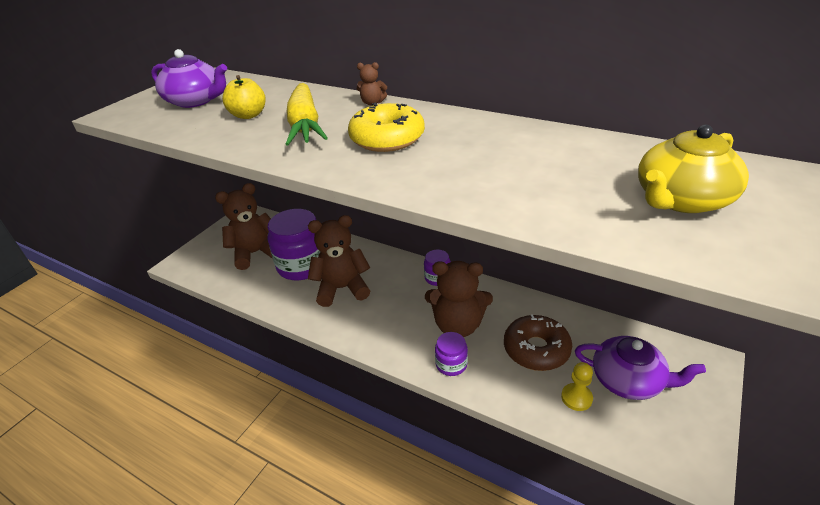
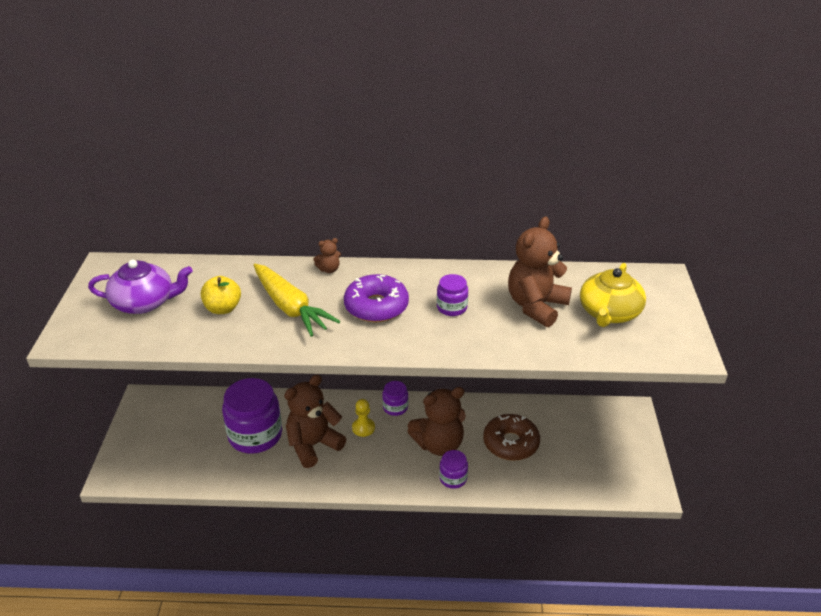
camera: 30 degrees left, 0 degrees up
(255, 253) = (193, 438): brown teddy bear -> brown teddy bear (536, 306)
(387, 138) = (376, 306): yellow donut -> purple donut
(468, 154) = (452, 307): none -> purple jar
(576, 398) = (557, 470): yellow pawn -> yellow pawn (363, 428)
(628, 380) = (585, 444): purple teapot -> none

